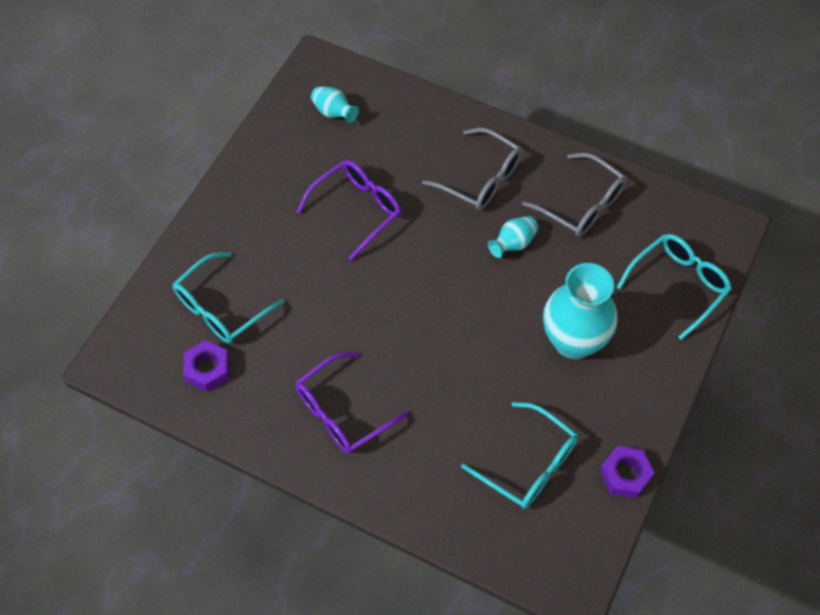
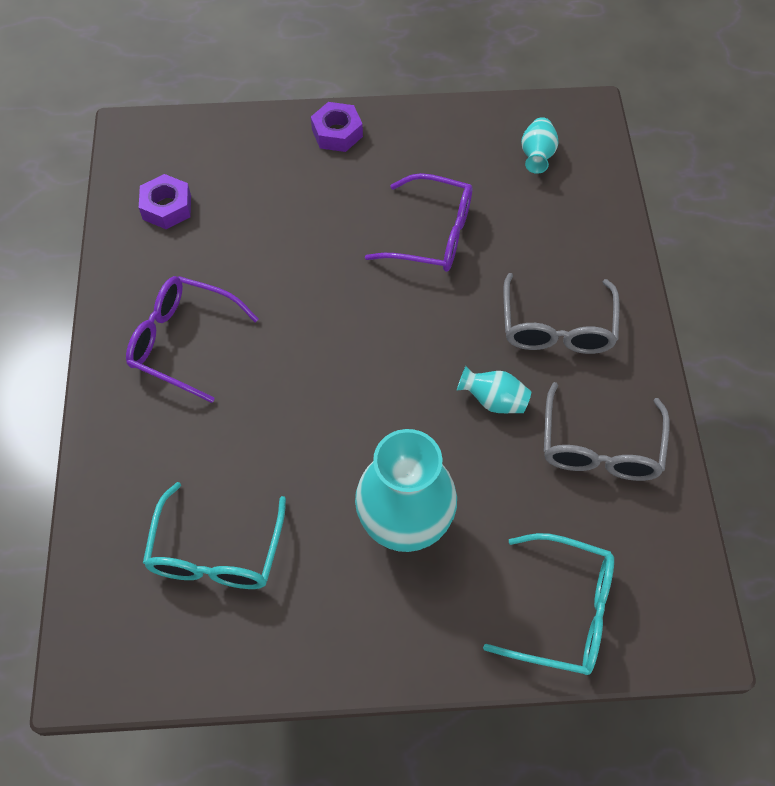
camera: 60 degrees right, 0 degrees up
(221, 308) = (240, 183): turquoise glasses -> none
(625, 475) = (258, 667): purple nut -> purple nut (337, 133)

